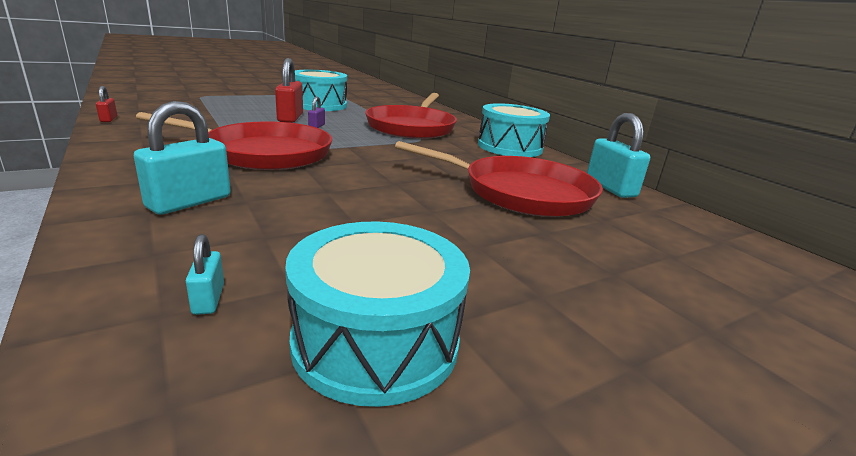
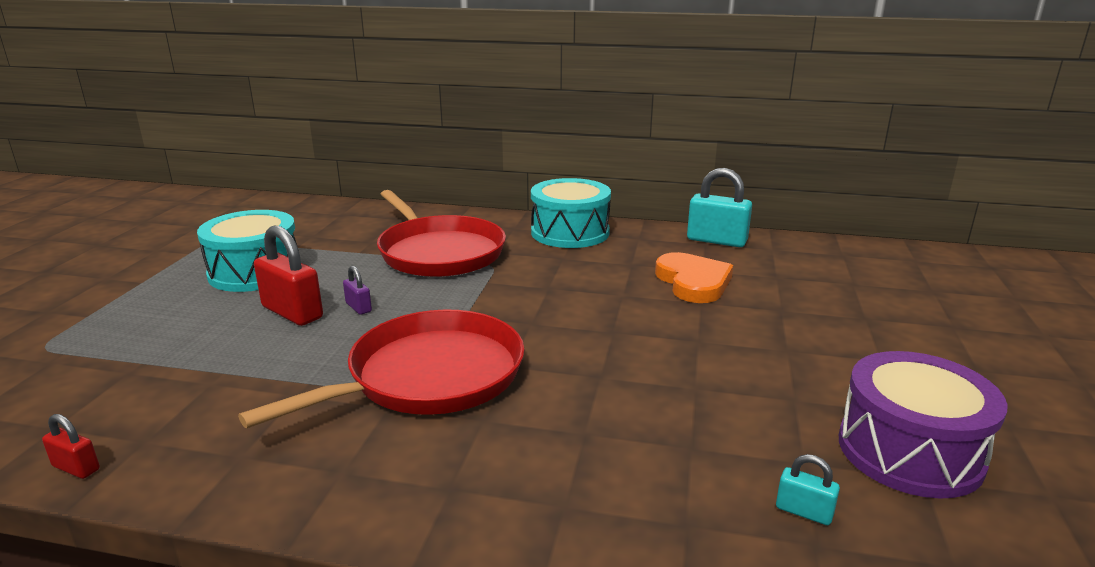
camera: 45 degrees left, 0 degrees up
(189, 202) = (558, 471): turquoise padlock -> none
(376, 341) = (909, 451): turquoise drum -> purple drum
(521, 192) = (693, 282): red pan -> orange heart

